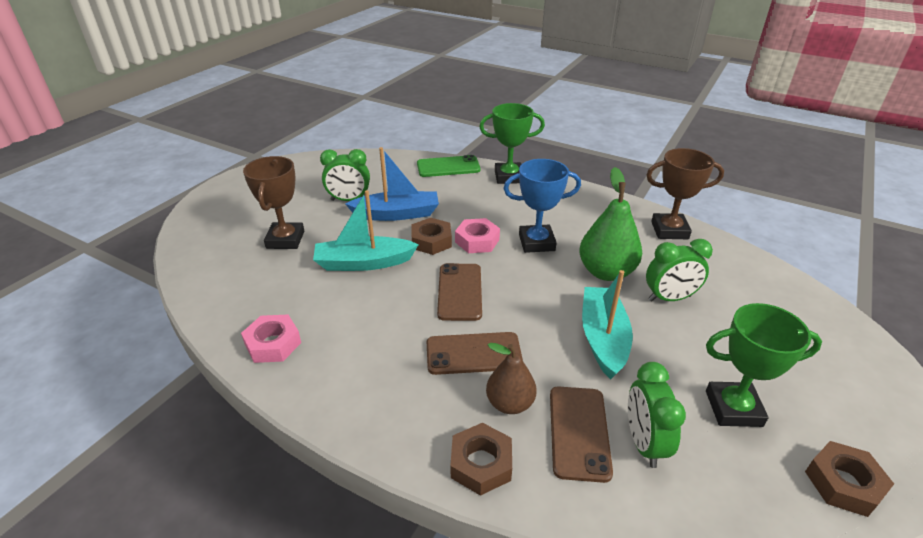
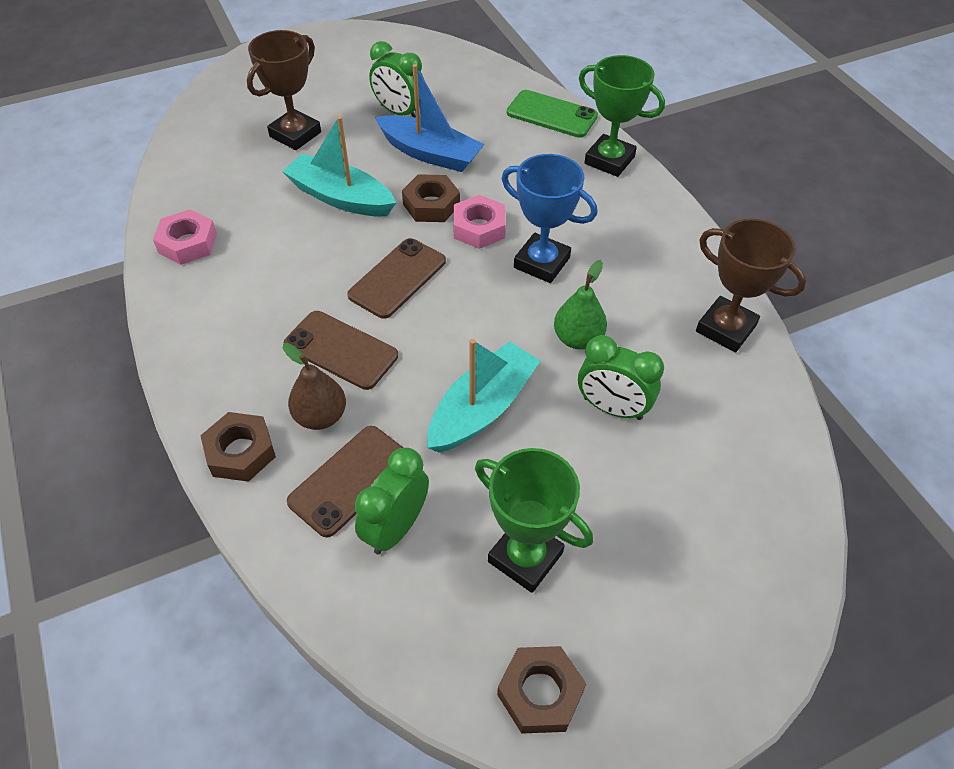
camera: 35 degrees right, 15 degrees up
(606, 272) = (578, 339): green pear -> green pear, size x0.64

